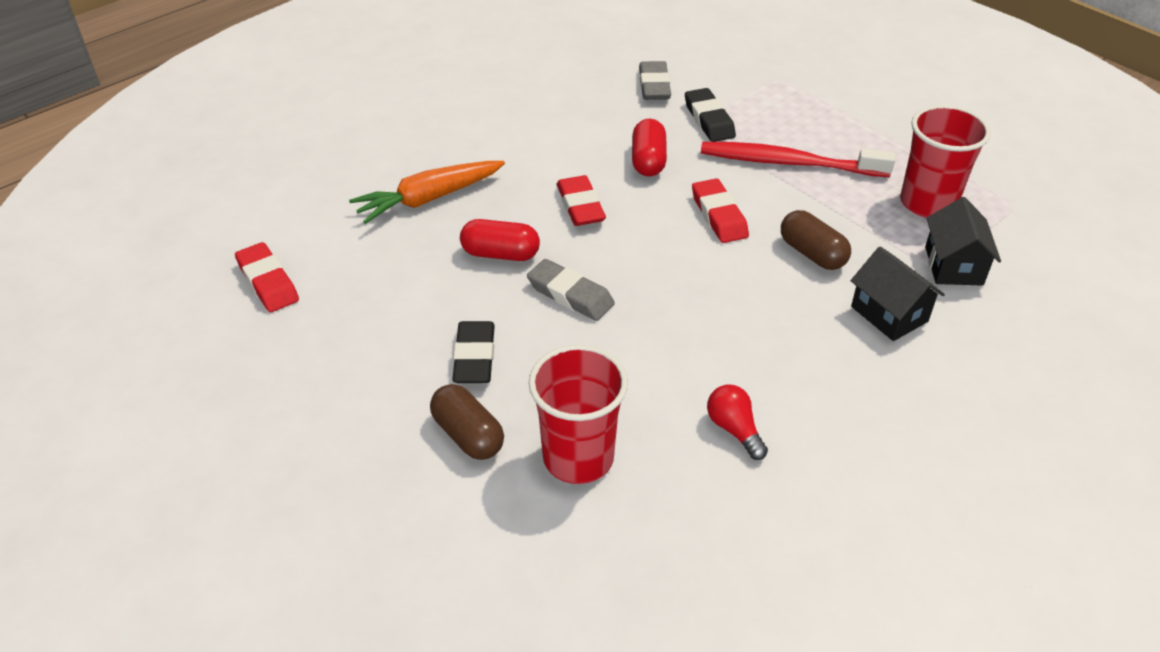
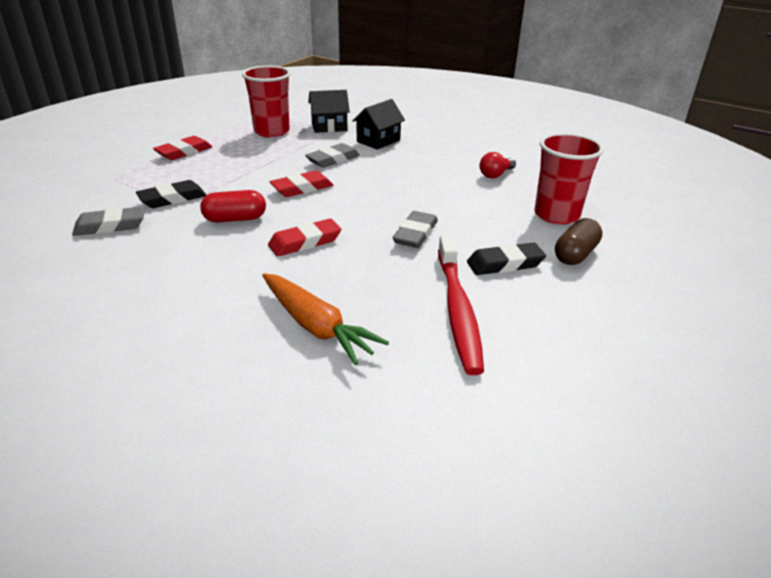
camera: 105 degrees left, 10 degrees down
(268, 282) = (495, 411): red eraser -> red eraser (184, 152)
(500, 254) = (382, 271): red capsule -> none
(789, 163) = (232, 168): red toothbrush -> red toothbrush (458, 310)
(812, 254) = (333, 160): brown capsule -> grey eraser

